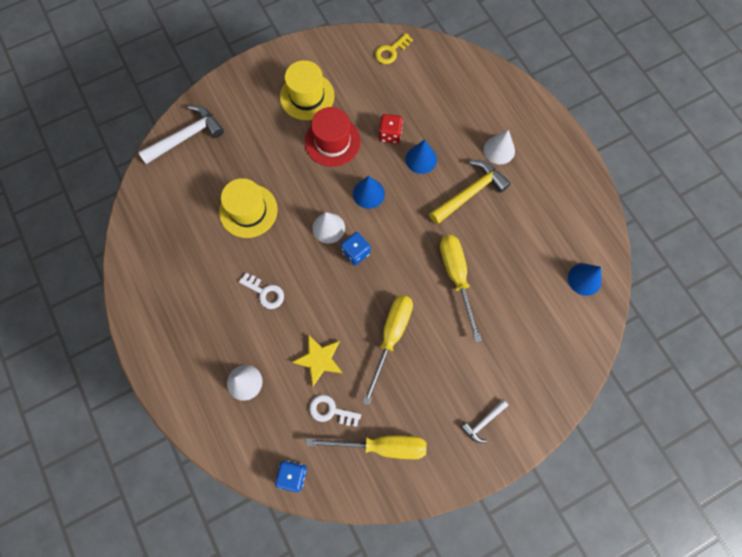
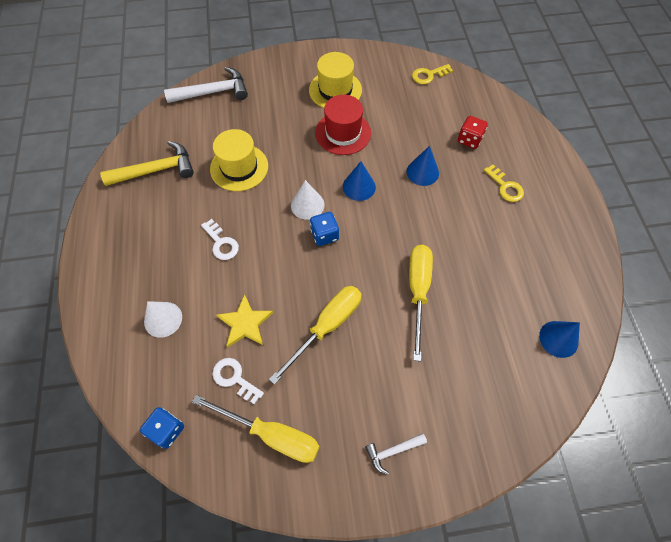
camera: 20 degrees right, 10 degrees down
(390, 134) = (400, 142): red dice -> red dice (469, 140)
(470, 193) = (461, 216): yellow hammer -> yellow hammer (156, 170)
(499, 150) = (505, 187): white cone -> yellow key

